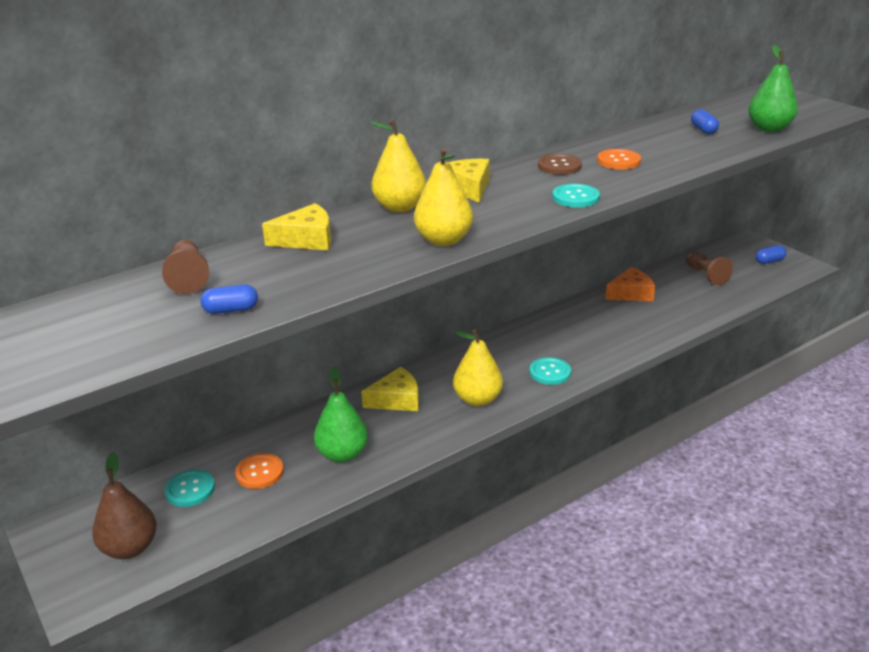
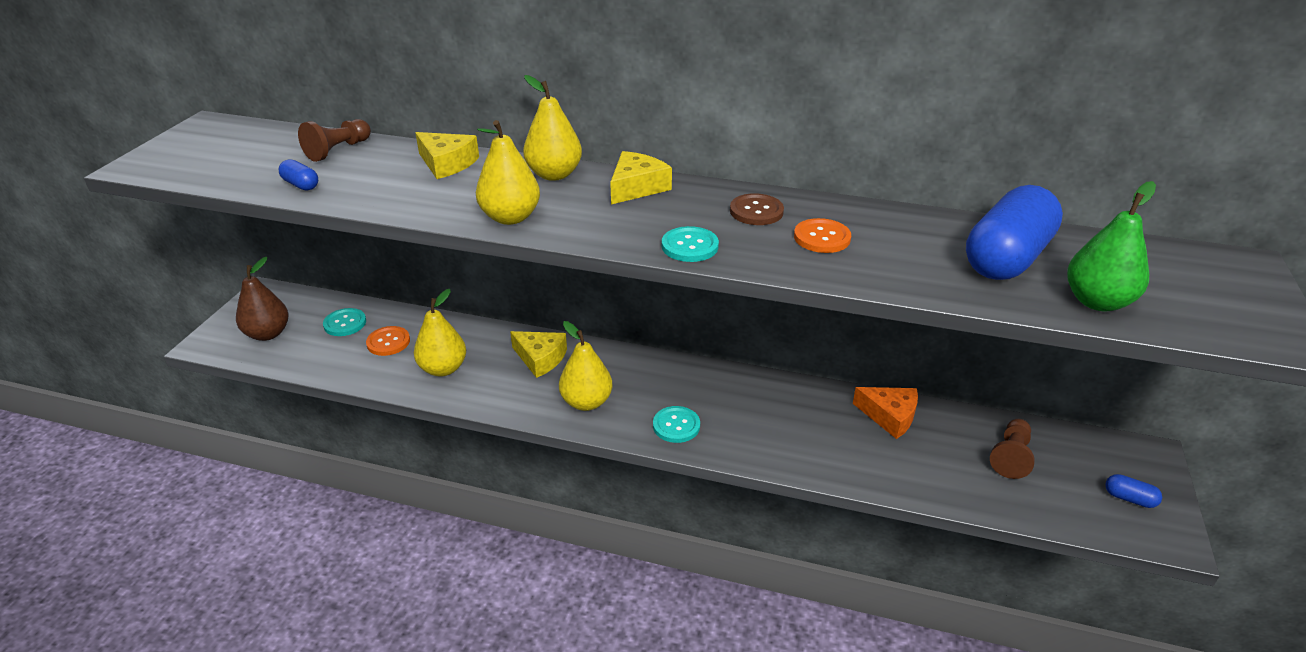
camera: 50 degrees right, 5 degrees up
(342, 454) = (443, 369): green pear -> yellow pear
(703, 130) = (1006, 258): blue capsule -> blue capsule, size x2.42

